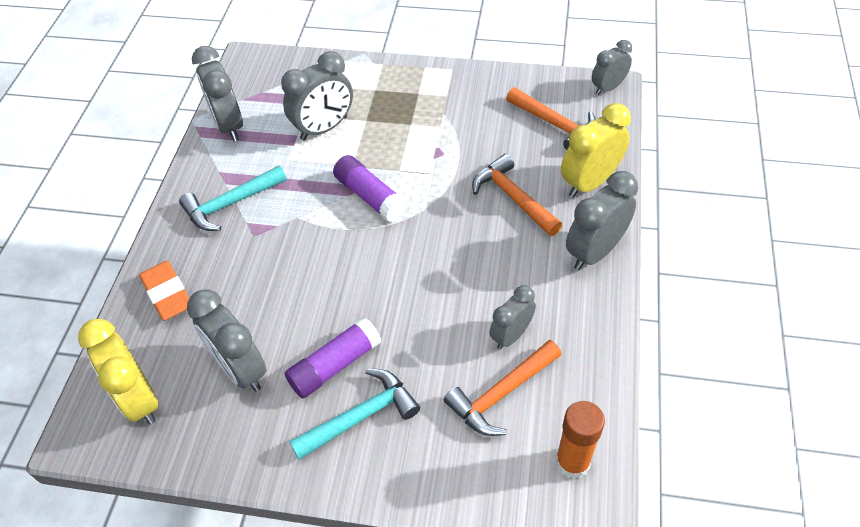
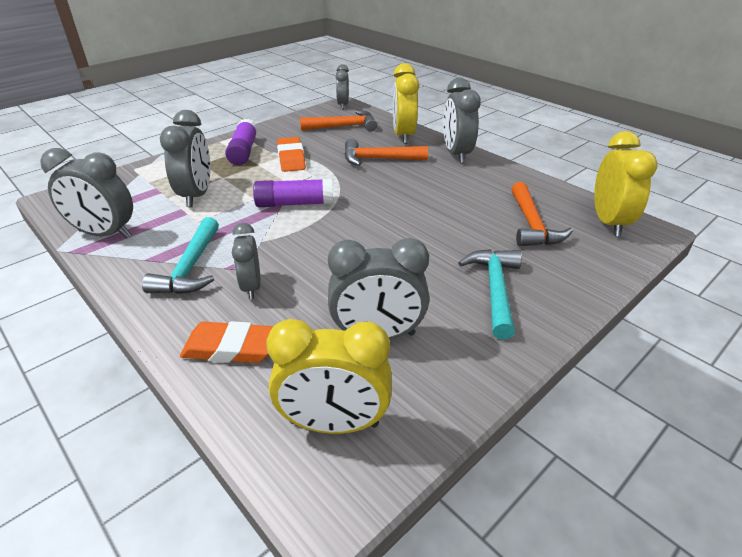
camera: 55 degrees left, 15 degrees down
(335, 365) = (432, 282): purple glue stick -> purple glue stick (244, 151)
(446, 136) = (291, 158): none -> orange eraser
(511, 335) = (488, 203): grey clock -> grey clock (251, 287)
(572, 462) = (608, 222): orange glue stick -> yellow clock

